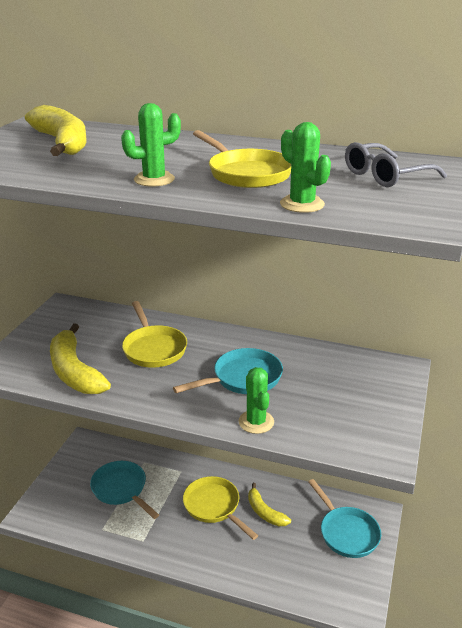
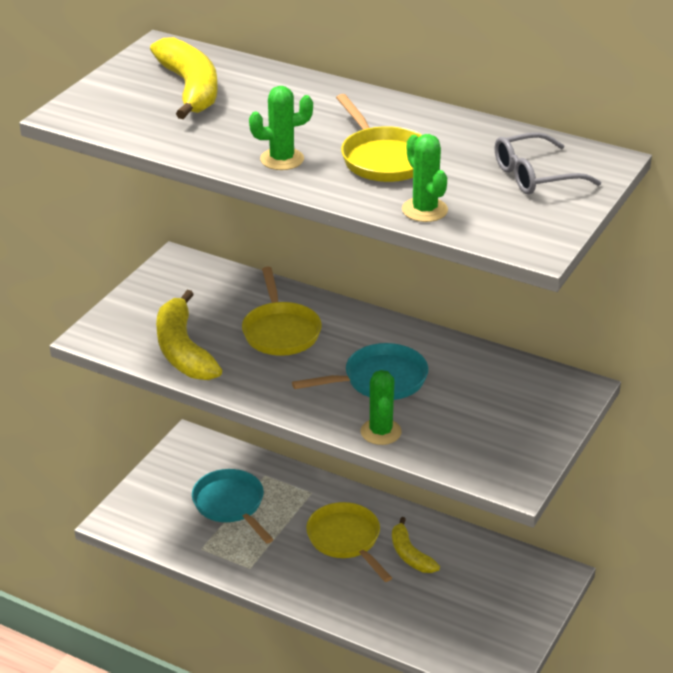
camera: 10 degrees right, 5 degrees up
(346, 532) = (509, 591): turquoise pan -> none

